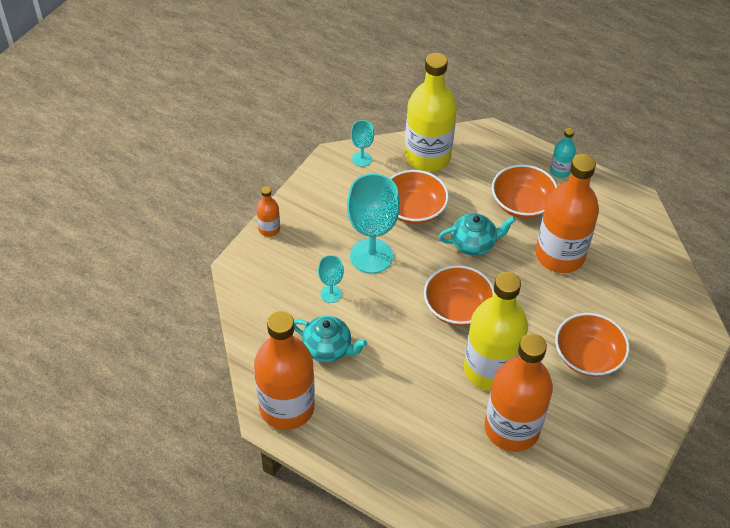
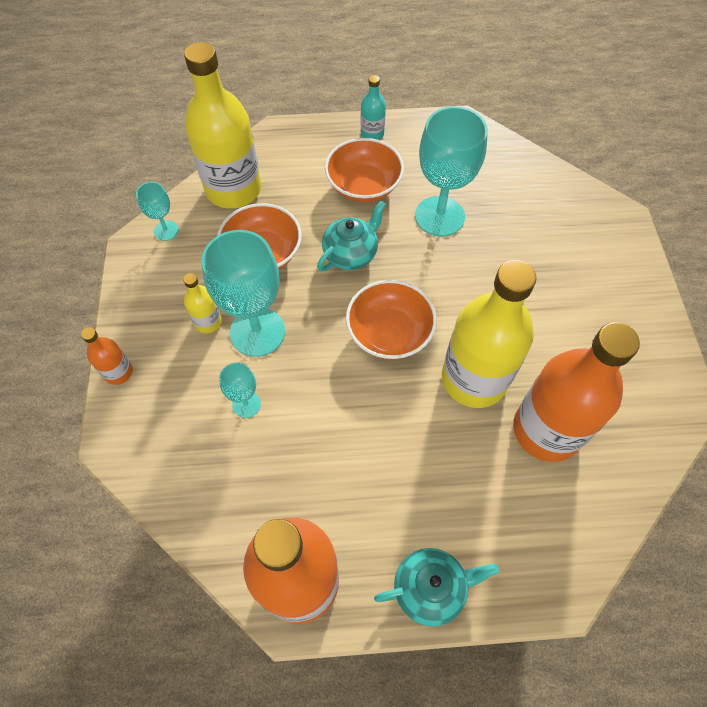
camera: 35 degrees left, 10 degrees up
(328, 348) = (292, 472): turquoise teapot -> turquoise teapot (430, 588)
(345, 231) = (208, 322): none -> yellow bottle
(559, 255) = (439, 216): orange bottle -> turquoise goblet
(587, 356) = (548, 303): orange bowl -> none

